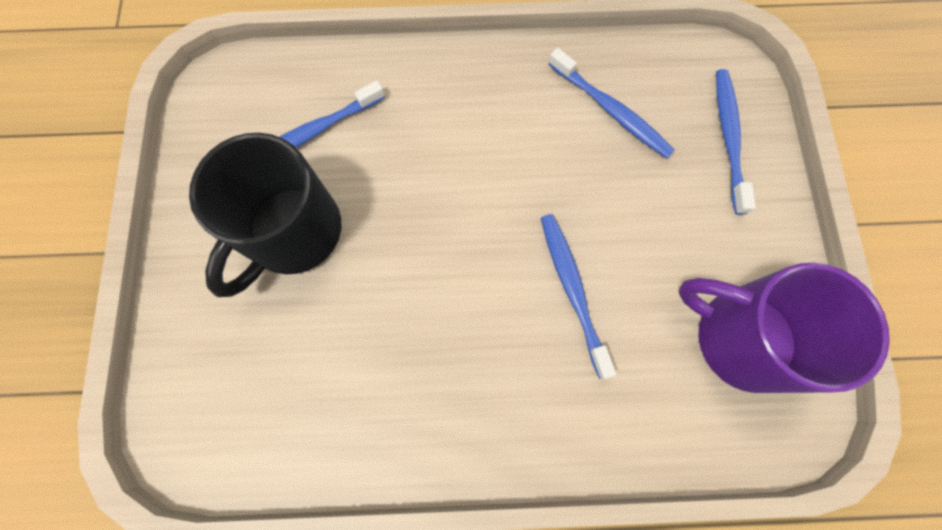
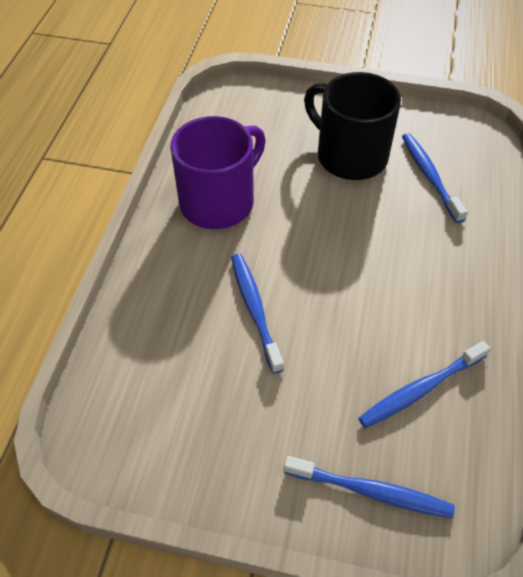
camera: 105 degrees right, 20 degrees down
(572, 290) = (255, 310): blue toothbrush -> blue toothbrush turned 105 degrees counterclockwise
(742, 337) = (172, 424): purple mug -> purple mug (219, 201)

